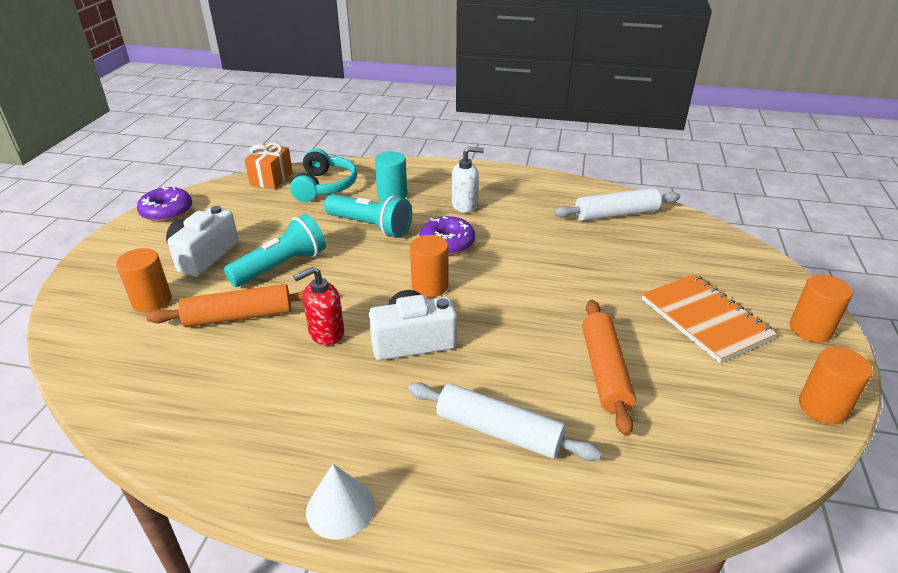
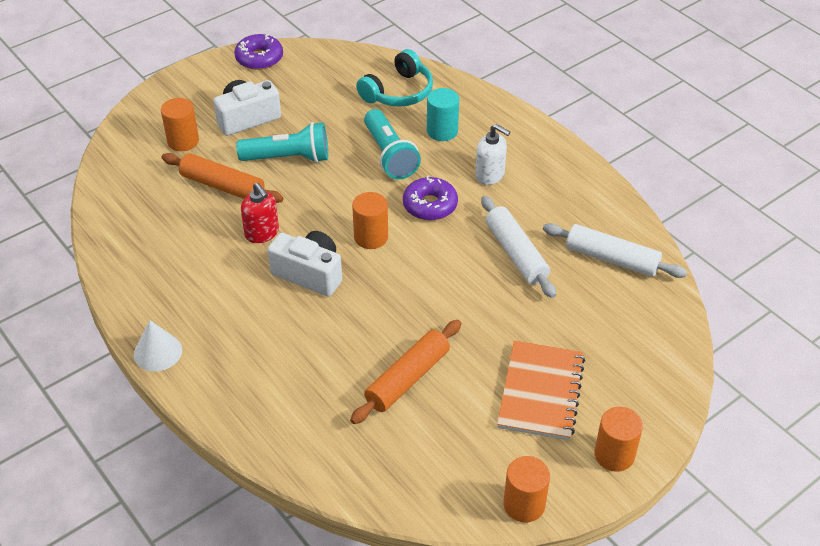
camera: 40 degrees right, 10 degrees up
(271, 178) = (365, 61): orange gift -> none
(326, 333) = (262, 233): red soap dispenser -> red soap dispenser turned 135 degrees counterclockwise
(499, 431) = (289, 369): white rolling pin -> white rolling pin (516, 253)

